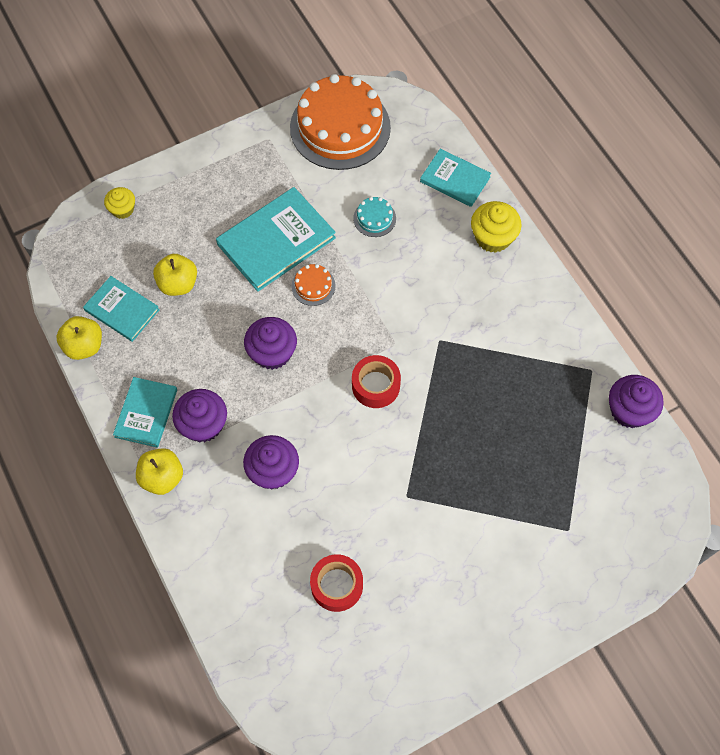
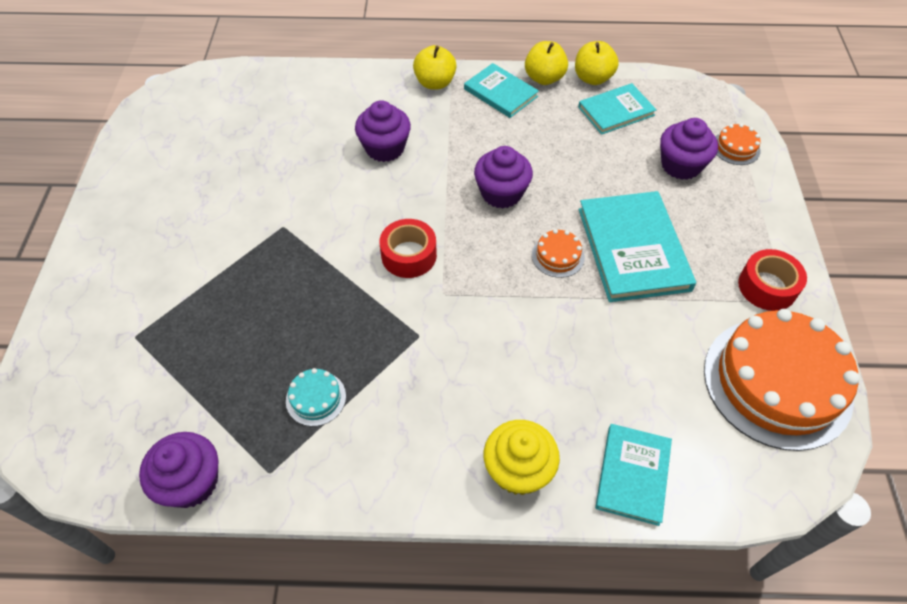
camera: 120 degrees right, 10 degrees down
(122, 209) = (736, 148): yellow cupcake -> orange cake
(178, 284) = (622, 156): yellow apple -> yellow apple (544, 78)
(203, 424) = (463, 122): purple cupcake -> purple cupcake (681, 165)
(337, 585) = (254, 147): red tape -> red tape (767, 287)
(374, 218) = (616, 352): turquoise cake -> turquoise cake (316, 398)
(455, 179) = (632, 475): turquoise book -> turquoise book turned 45 degrees counterclockwise

